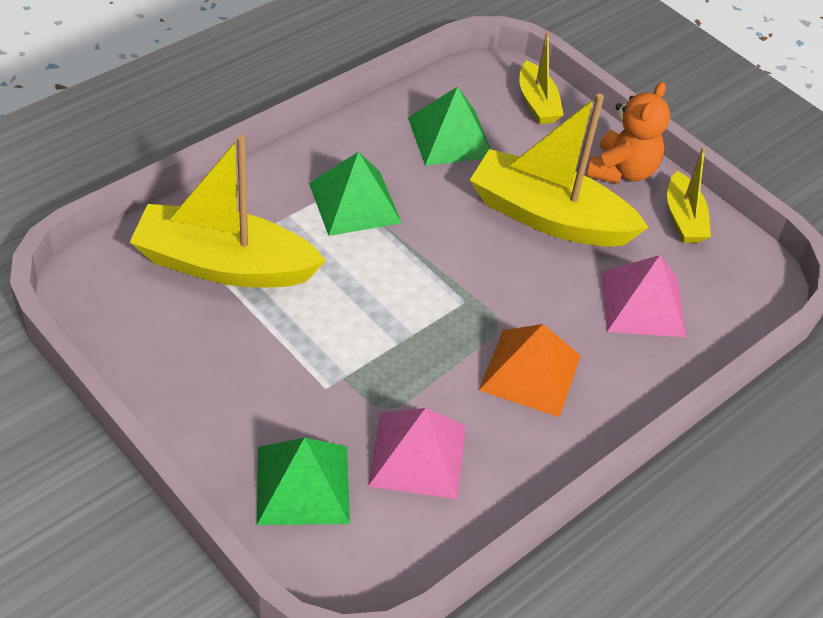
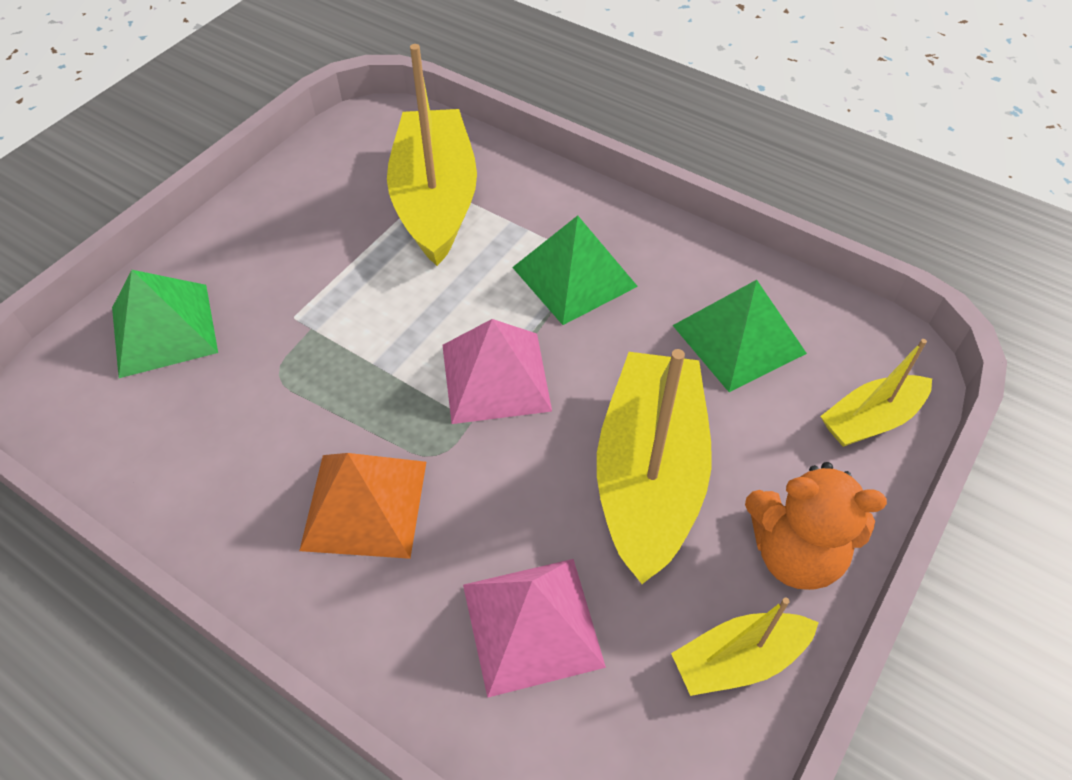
camera: 80 degrees right, 5 degrees up
(418, 455) = (216, 416): pink pyramid -> pink pyramid (496, 377)

